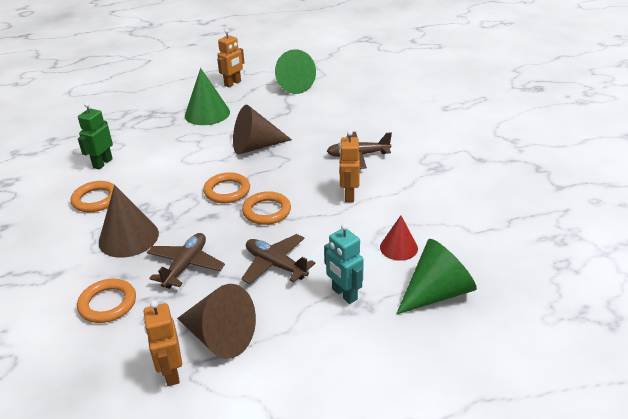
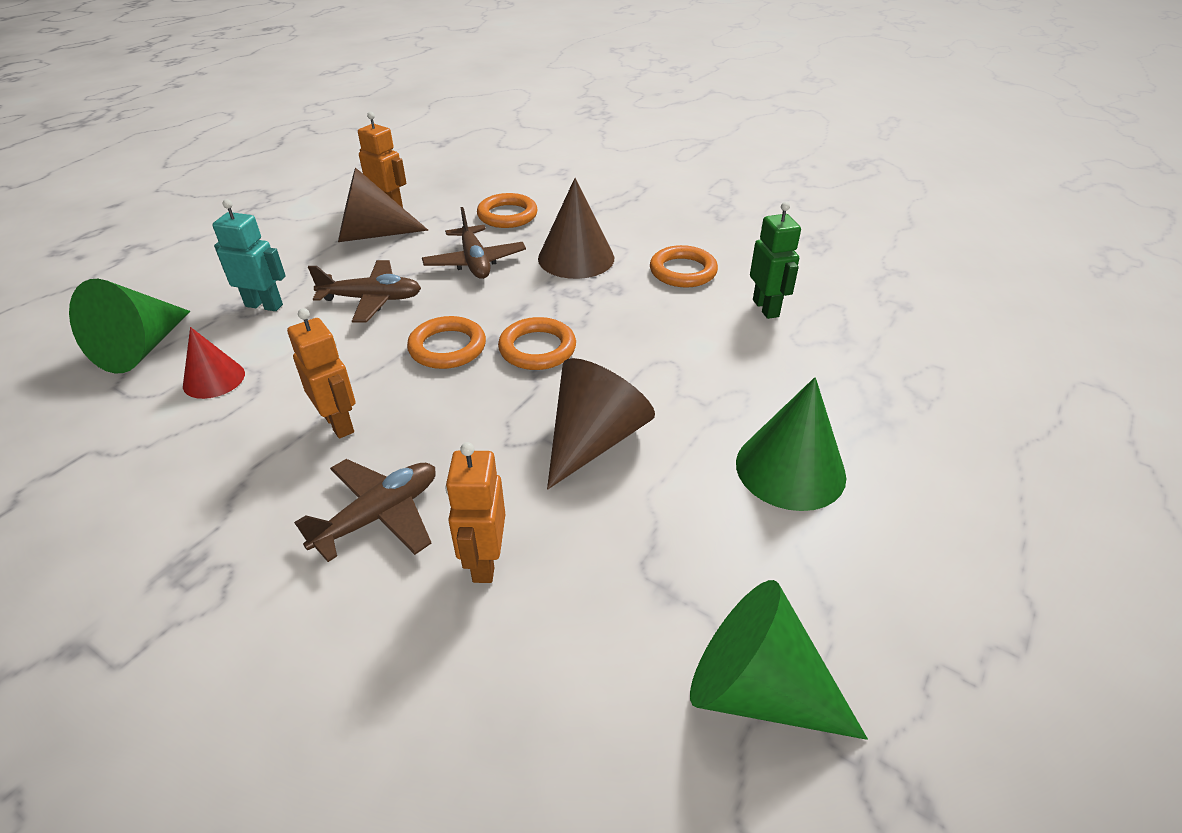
camera: 140 degrees right, 5 degrees up
(233, 83) = (898, 598): orange robot -> orange robot (484, 561)

